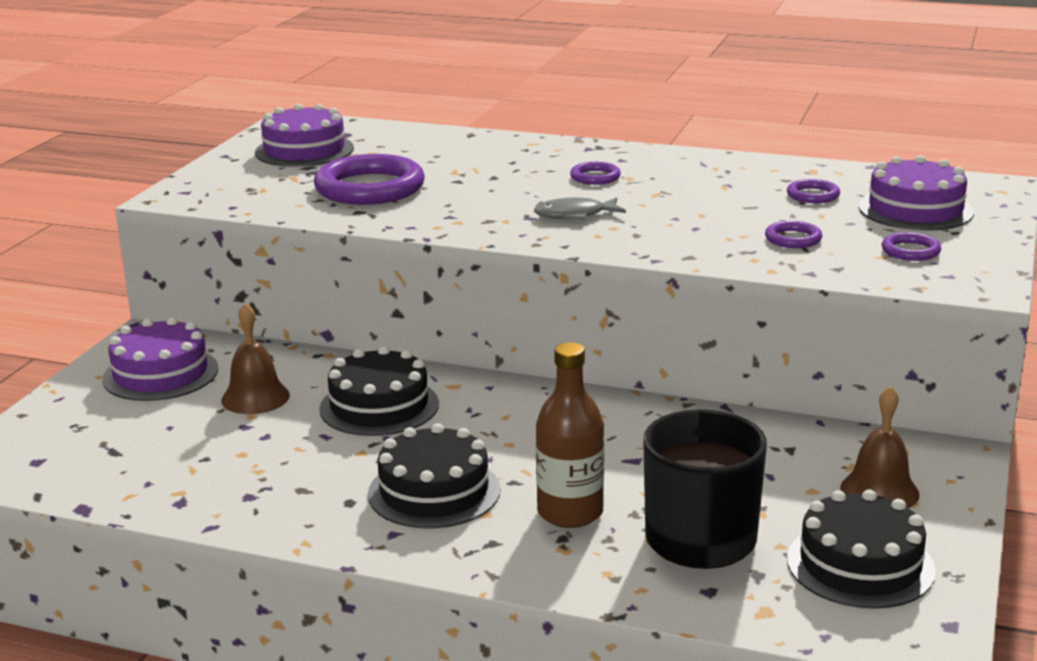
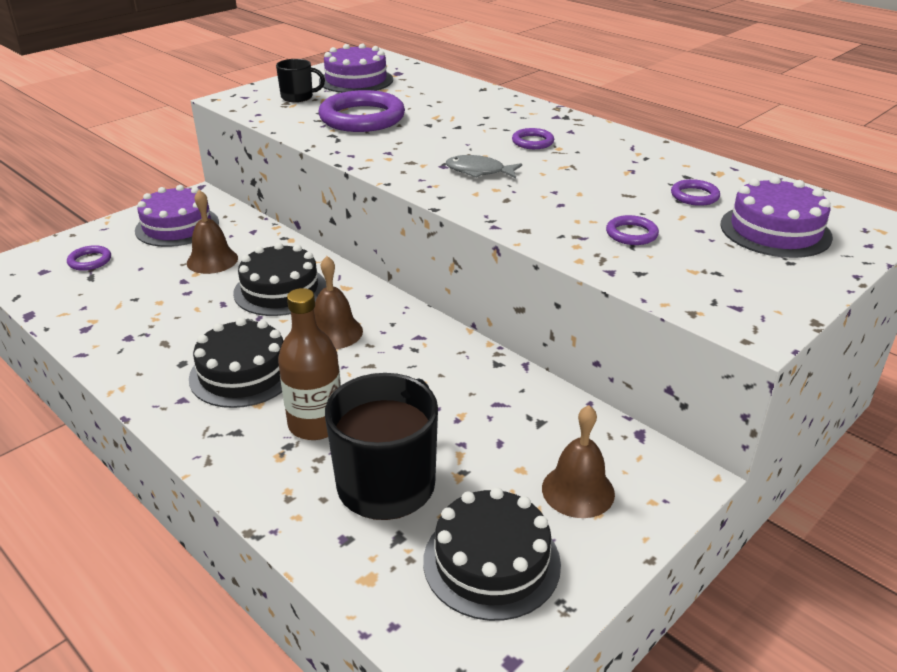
camera: 25 degrees right, 10 degrees up
(257, 180) = (298, 97): none -> black mug
(491, 429) = (334, 332): none -> brown bell
(910, 251) = (726, 272): purple ring -> purple ring (90, 261)

